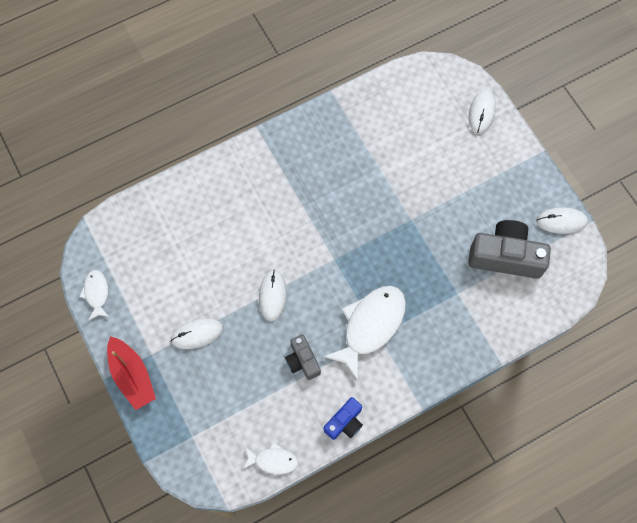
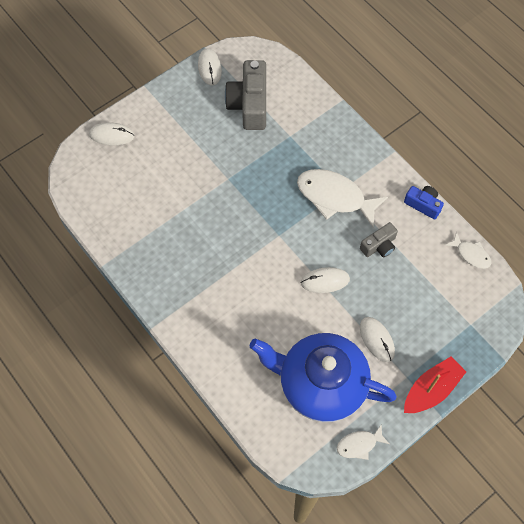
camera: 100 degrees left, 5 degrees down
(164, 269) = (320, 384): none -> blue teapot
(273, 460) = (471, 254): white fish -> white fish turned 135 degrees clockwise

